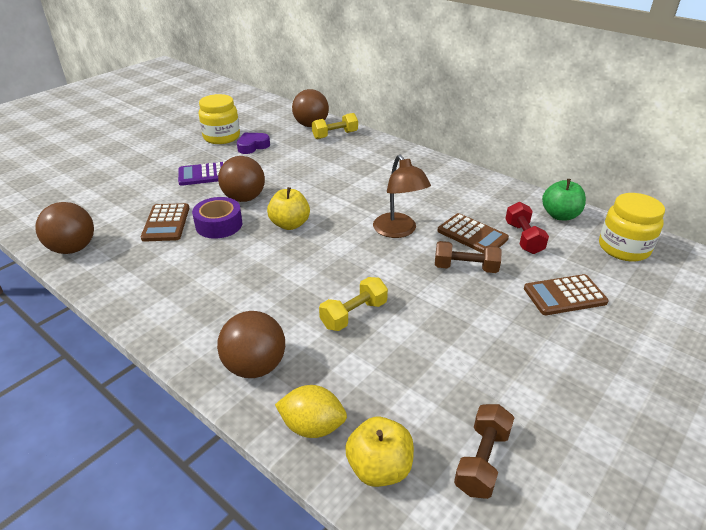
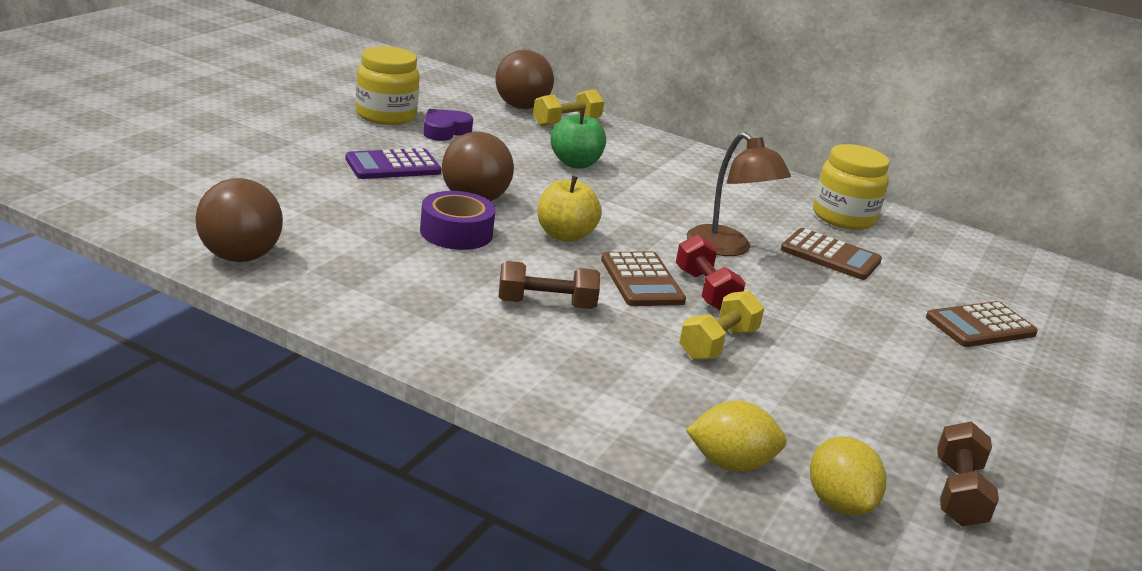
camera: 15 degrees left, 10 degrees down
(166, 223) = (371, 228): brown calculator -> brown calculator (642, 280)
(255, 366) = (615, 401): brown ball -> none
(379, 468) = (838, 503): yellow apple -> yellow lemon
(465, 268) = (840, 293): brown dumbbell -> brown dumbbell (546, 304)
(523, 238) = (899, 261): red dumbbell -> red dumbbell (705, 290)
(560, 215) = (935, 237): green apple -> green apple (575, 163)
(623, 248) = (1031, 276): yellow jar -> yellow jar (843, 217)

